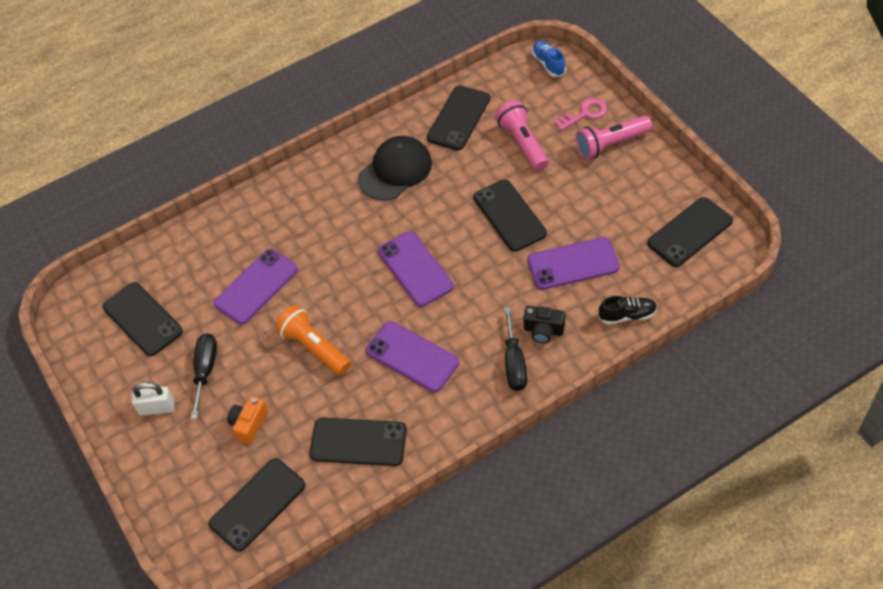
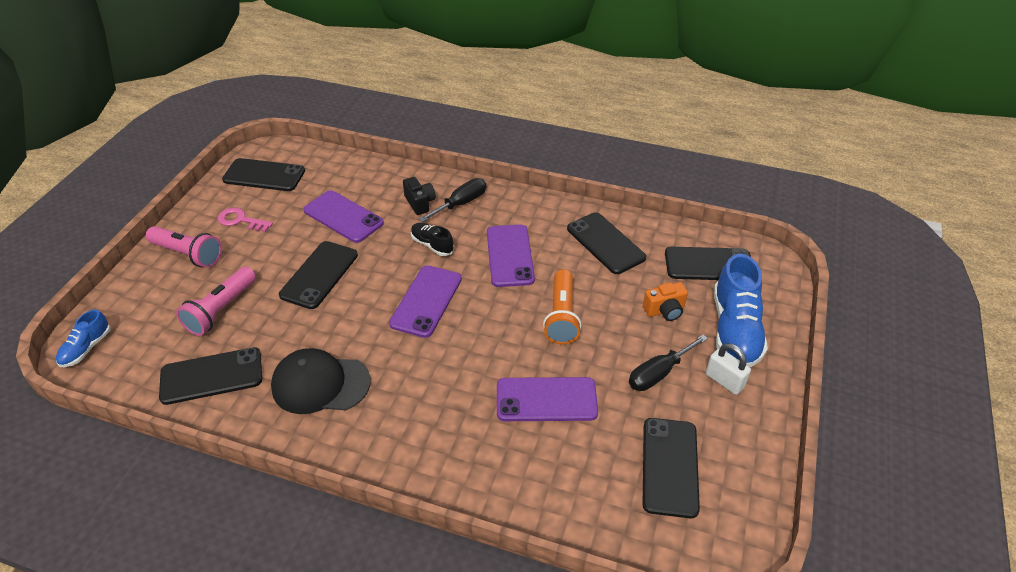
camera: 135 degrees left, 10 degrees down
(184, 458) = (735, 330): none -> blue shoe
(584, 114) = (154, 288): pink key -> pink key (241, 220)
(627, 315) = (369, 172): black shoe -> black shoe (432, 245)

